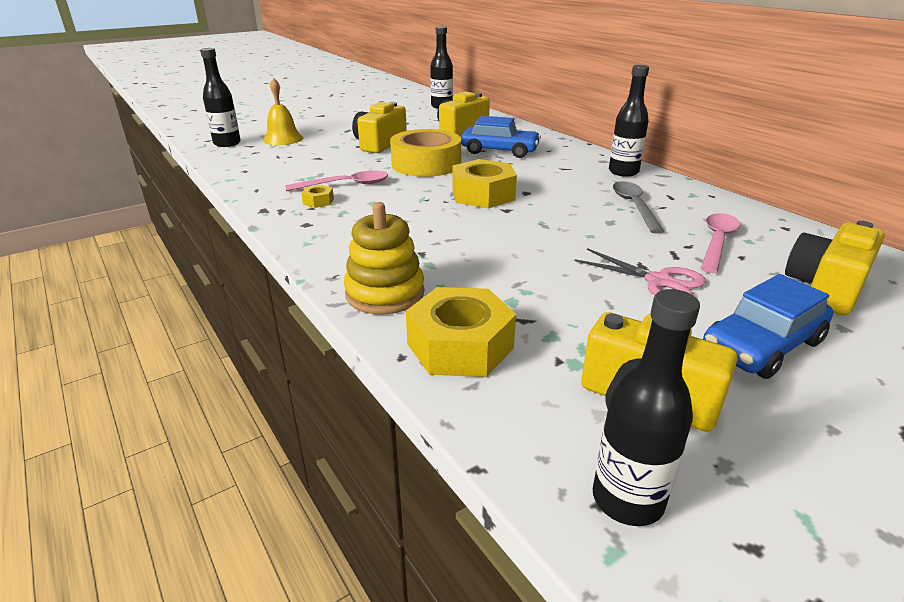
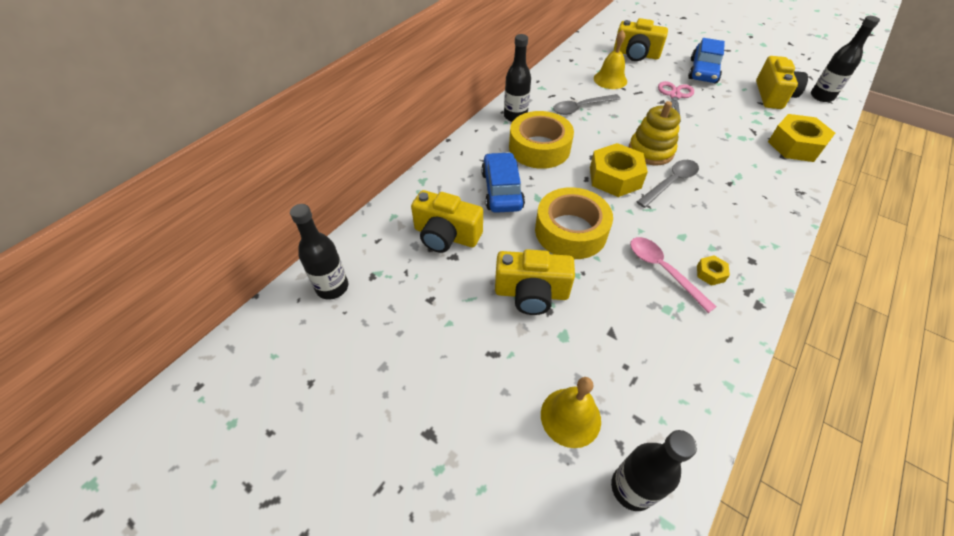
camera: 110 degrees left, 20 degrees up
(385, 293) = (786, 183): yellow stacking toy -> yellow stacking toy (651, 151)
(452, 219) = (670, 183): none -> grey spoon
(556, 173) = (539, 148): none -> yellow tape
(717, 242) = (610, 79): pink spoon -> yellow bell
(762, 346) = (703, 71): blue car -> blue car turned 75 degrees clockwise

